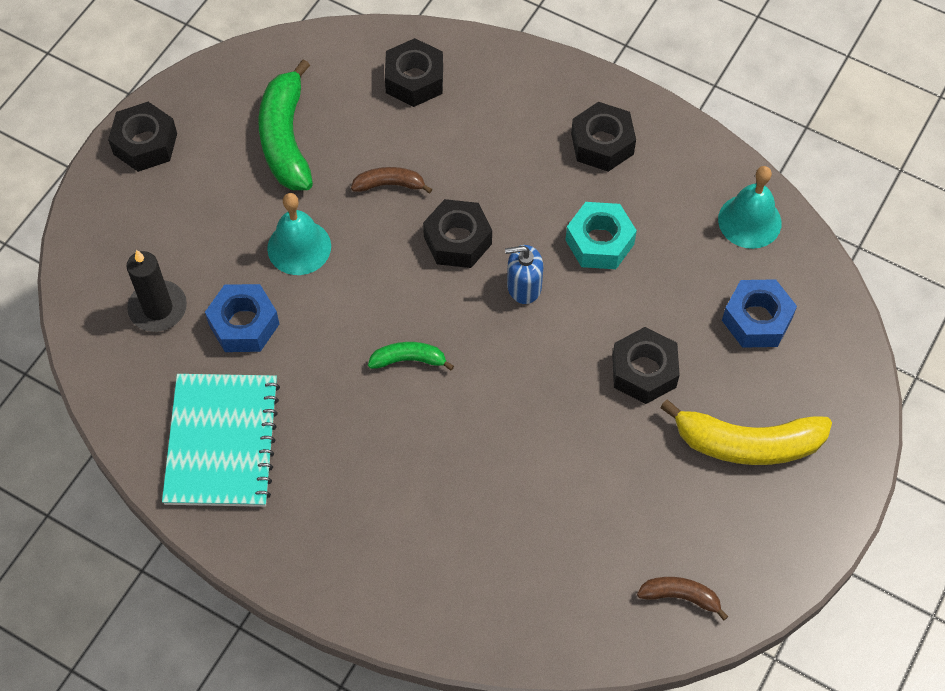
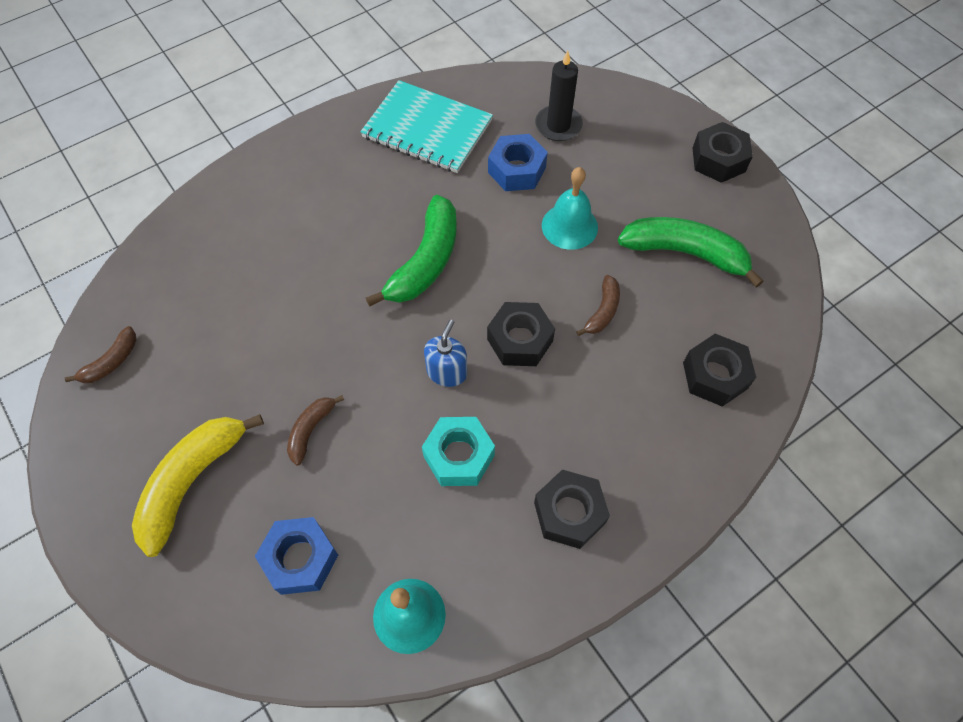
camera: 115 degrees right, 0 degrees up
(409, 360) = (425, 261): green banana -> green banana, size x1.94
(644, 371) = (311, 430): black nut -> brown banana

